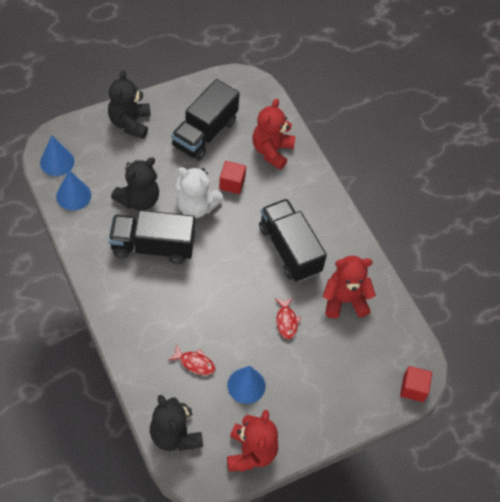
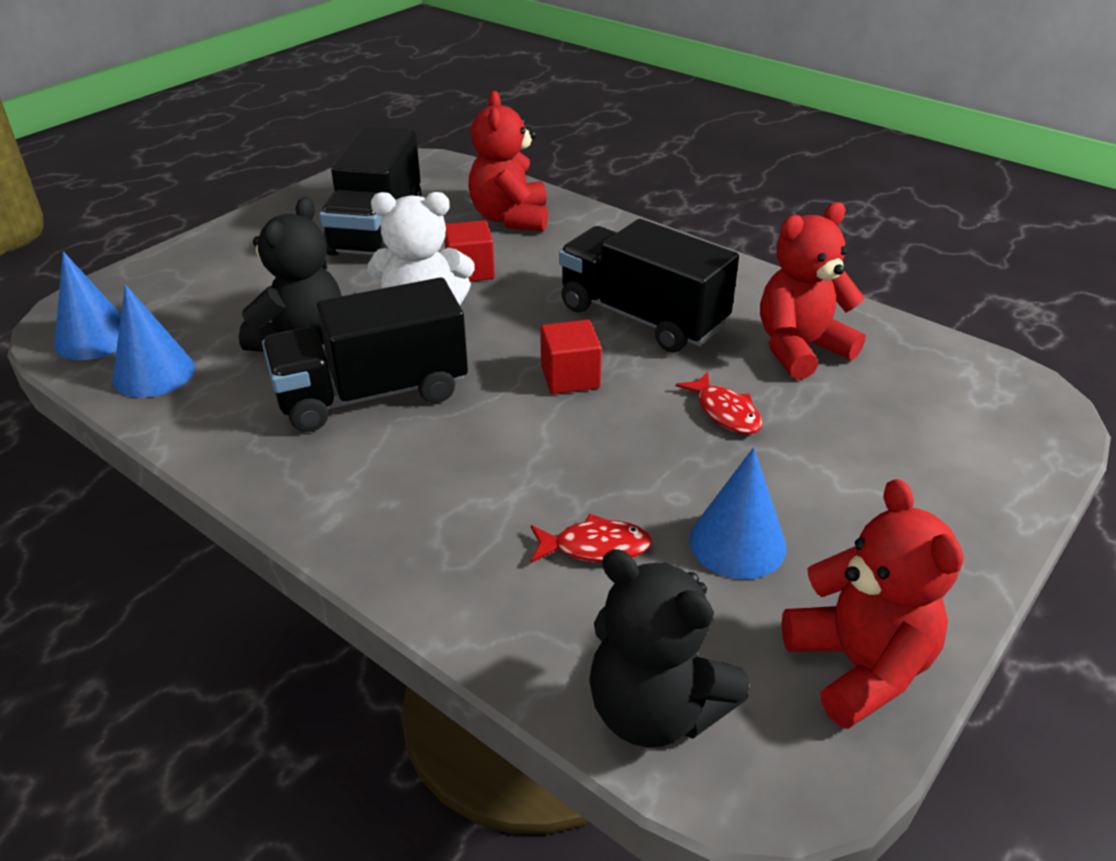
camera: 20 degrees left, 20 degrees down
(130, 123) = (226, 253): black teddy bear -> none
(413, 388) = (1047, 424): red cube -> red cube (570, 377)

